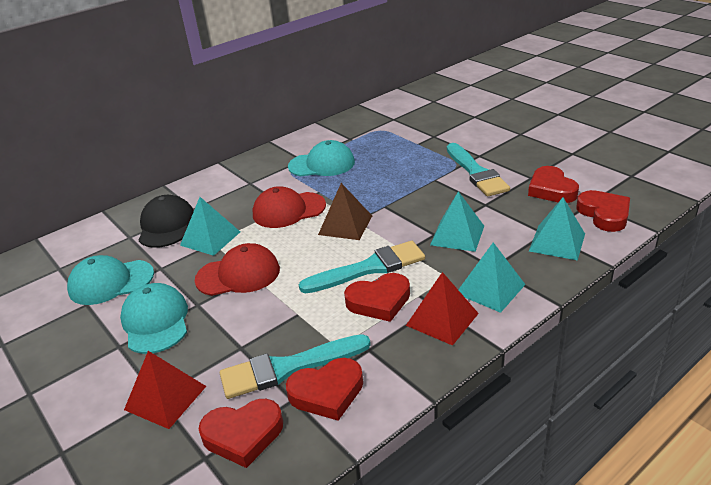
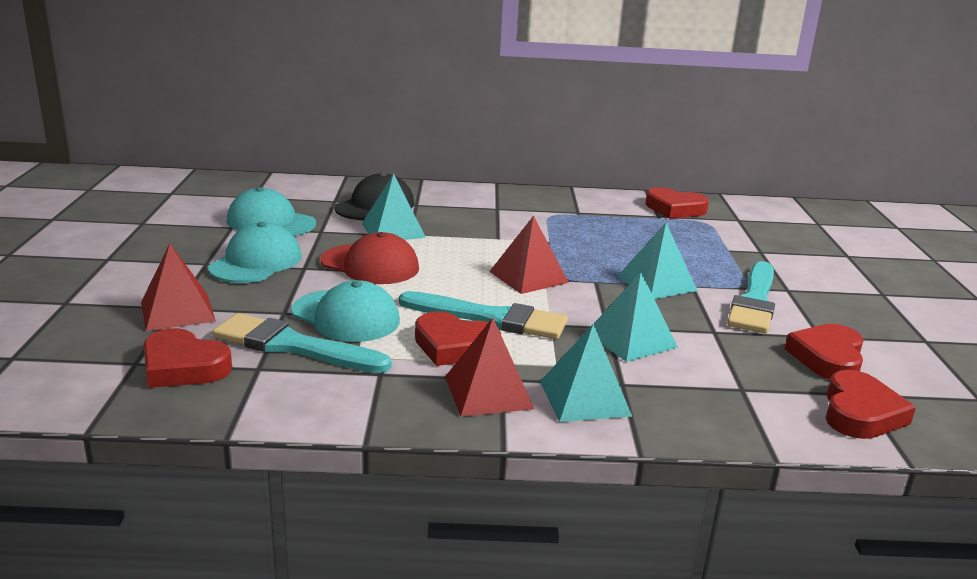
camera: 35 degrees right, 10 degrees down
(288, 210) = (495, 242): red cap -> none
(322, 164) = (591, 223): turquoise cap -> turquoise cap (346, 316)
(327, 392) = (291, 380): red heart -> red heart (674, 209)
(345, 225) = (528, 277): brown pyramid -> red pyramid
(557, 242) = (742, 404): turquoise pyramid -> turquoise pyramid (657, 283)

